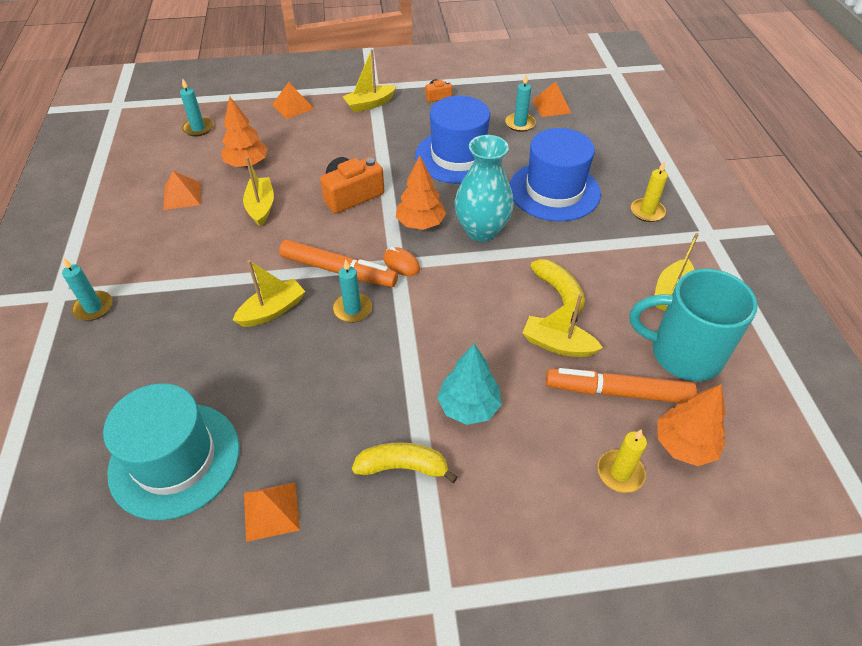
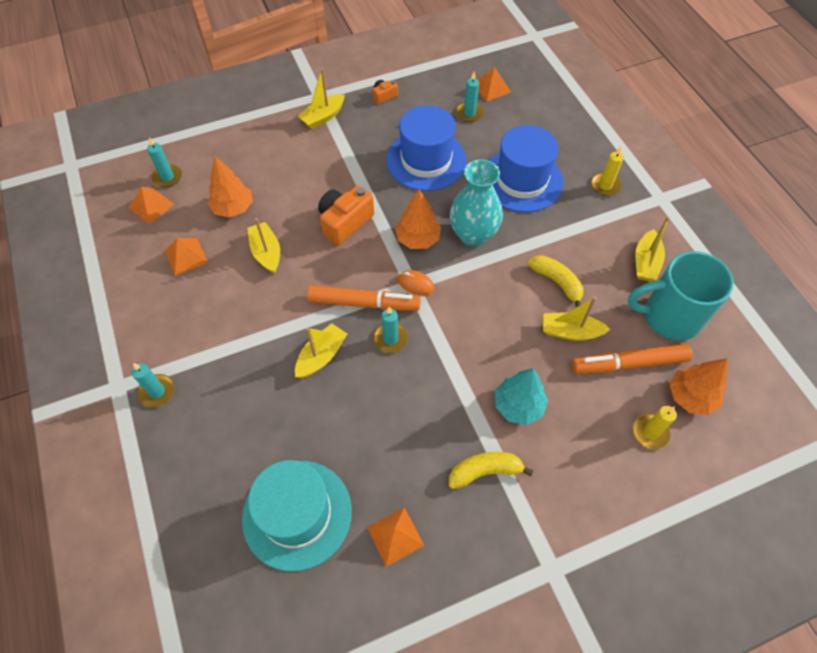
camera: 15 degrees left, 10 degrees up
(293, 106) = (250, 133): orange pyramid -> orange pyramid (151, 206)

